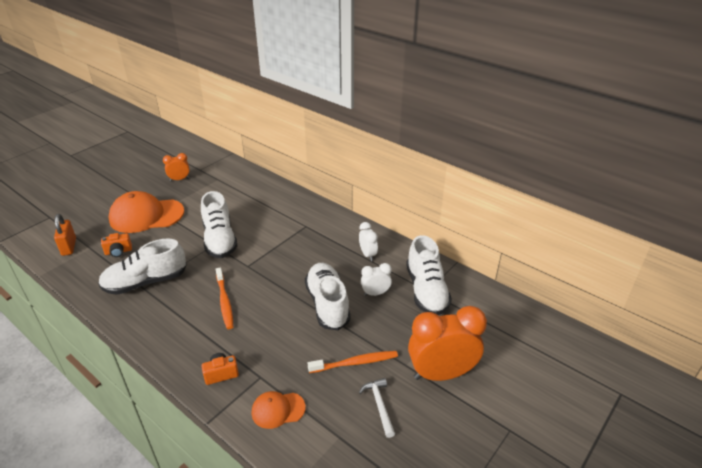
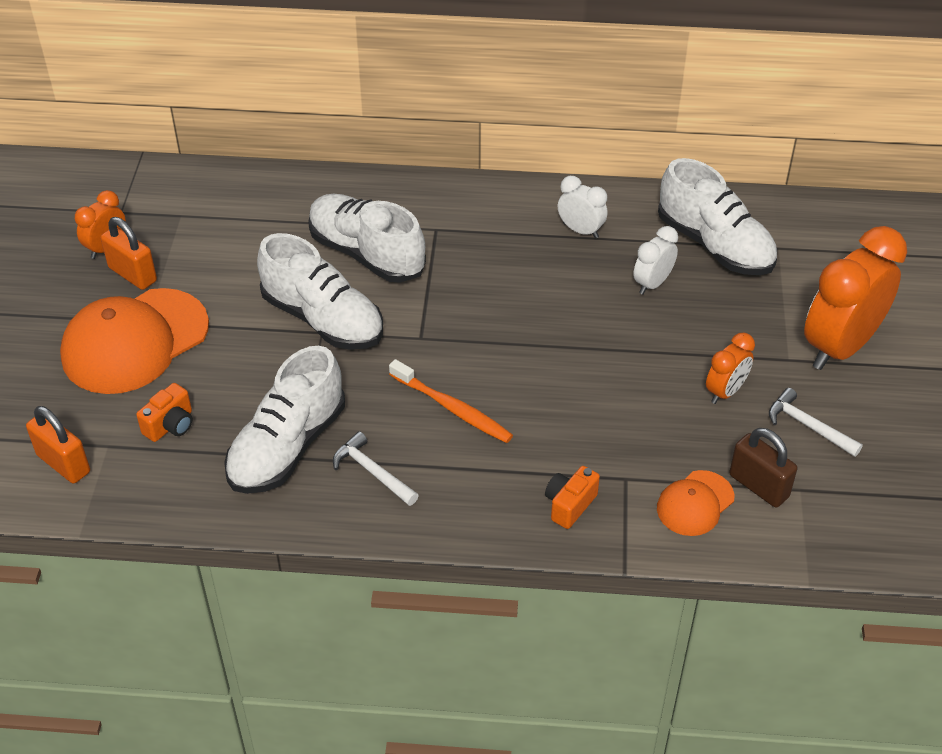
camera: 35 degrees left, 10 degrees up
(162, 310) = (372, 472): none -> white hammer
(176, 192) = (132, 274): none -> orange padlock
(319, 421) = (758, 486): none -> brown padlock
(327, 304) = (604, 333): white shoe -> white shoe (366, 254)
(355, 363) = (725, 391): orange toothbrush -> orange clock

